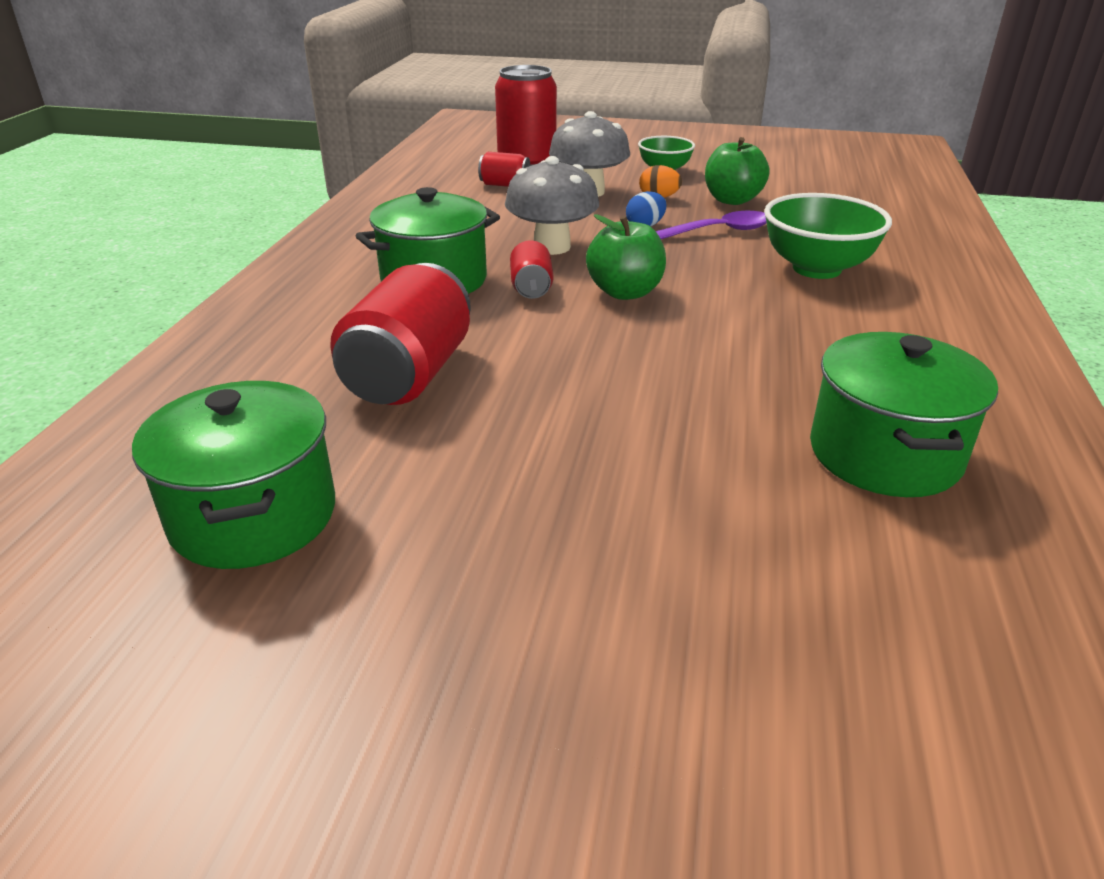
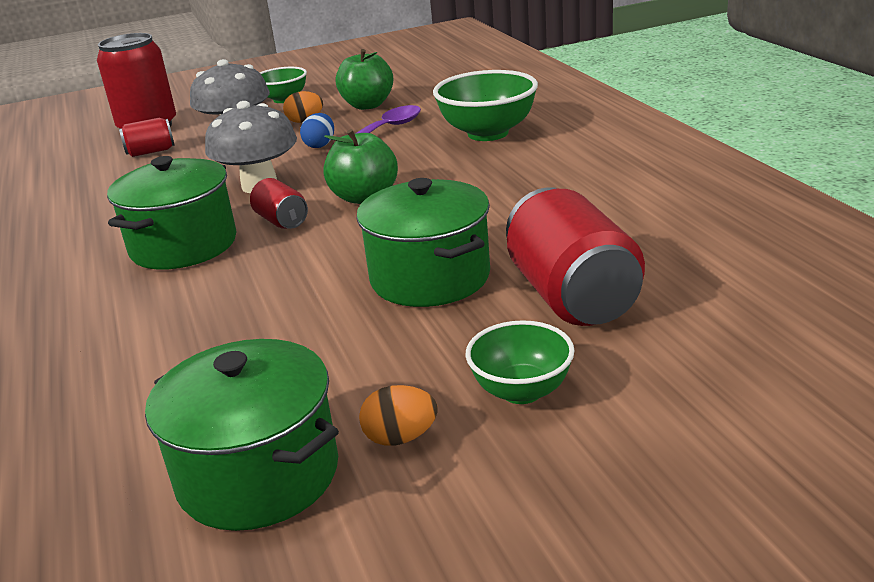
camera: 30 degrees left, 5 degrees down
(388, 544) = (400, 438): none -> orange egg
(409, 375) = (258, 321): red can -> red can (572, 296)
(538, 556) = (521, 391): none -> green bowl
(884, 454) = (665, 232): green pot -> green pot (430, 278)

